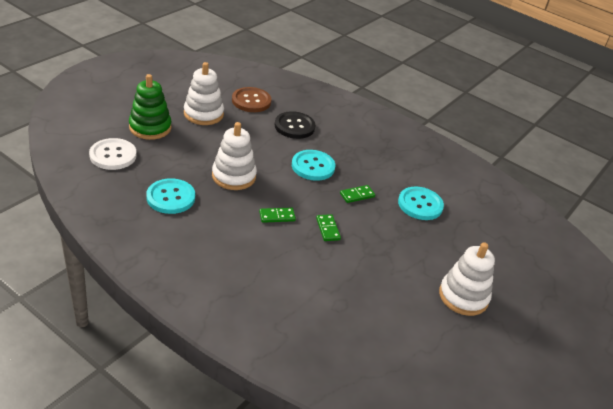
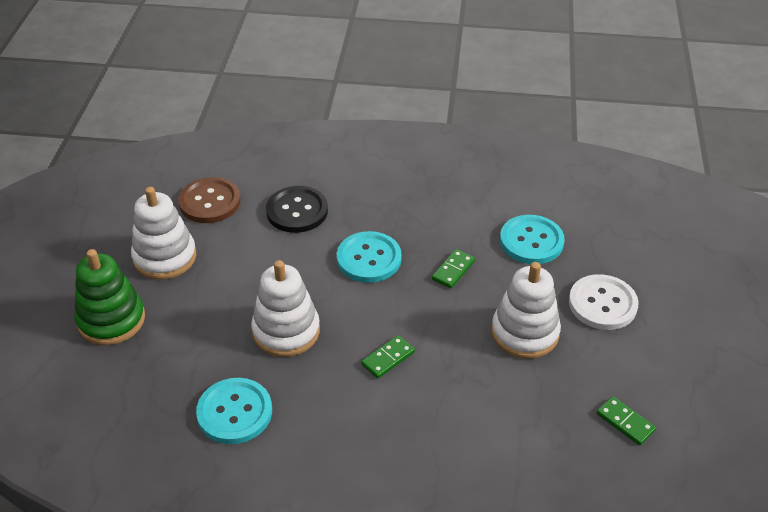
camera: 25 degrees left, 5 degrees up
(113, 155) = (99, 394): white button -> white button (602, 304)
(328, 229) = (460, 339): green domino -> green domino (625, 422)
(463, 296) = (672, 339): white stacking toy -> white stacking toy (525, 333)

